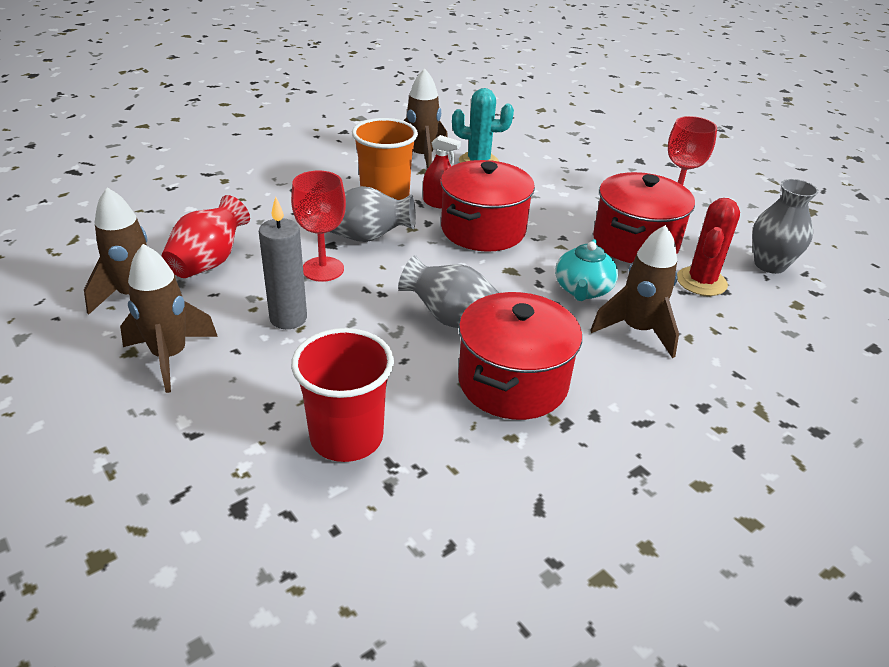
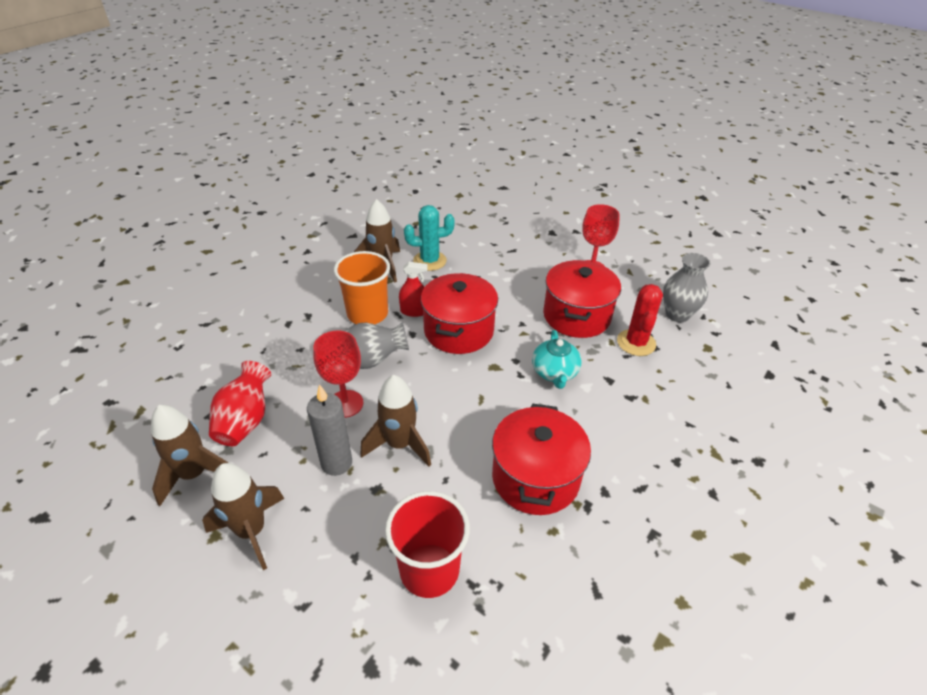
camera: 15 degrees left, 5 degrees up
(452, 319) = (467, 428): grey vase -> none
(637, 330) = (607, 402): brown rocket -> brown rocket (399, 444)

